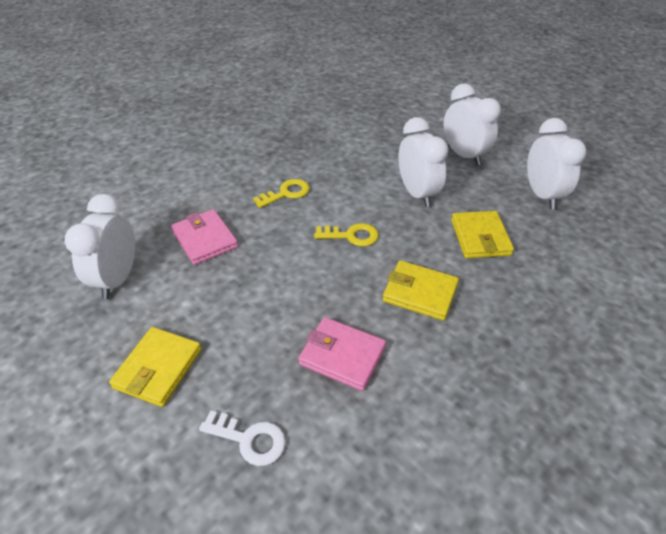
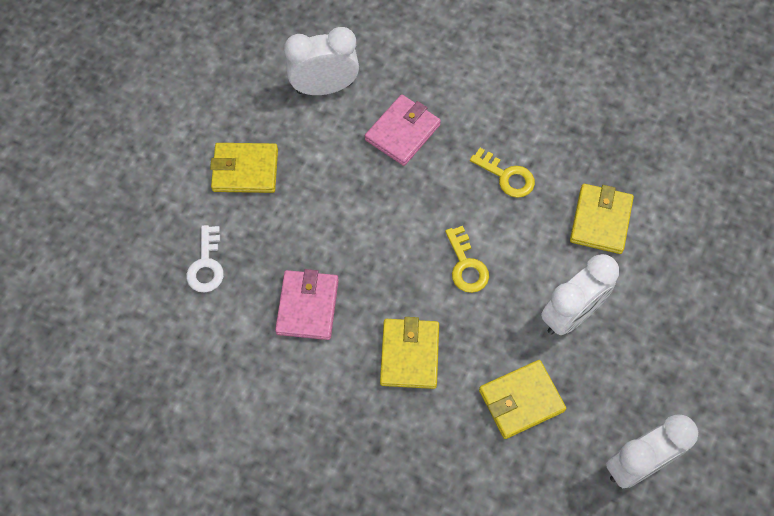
camera: 70 degrees right, 20 degrees up
(349, 160) = (600, 220): none -> yellow wallet
(464, 155) = (681, 353): white clock -> none

